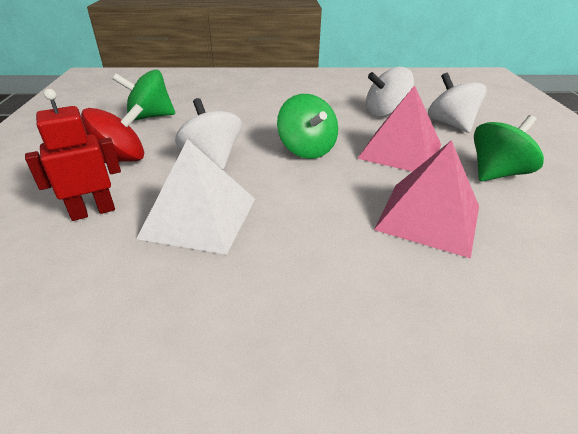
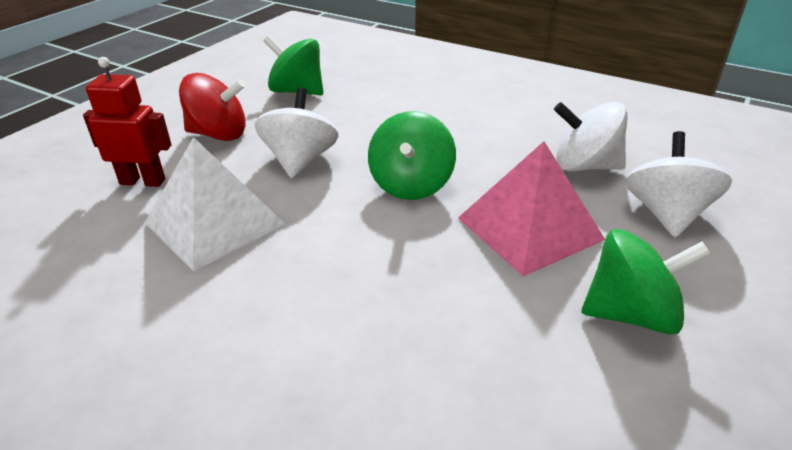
camera: 35 degrees right, 0 degrees up
(428, 217) = (444, 328): pink pyramid -> none

